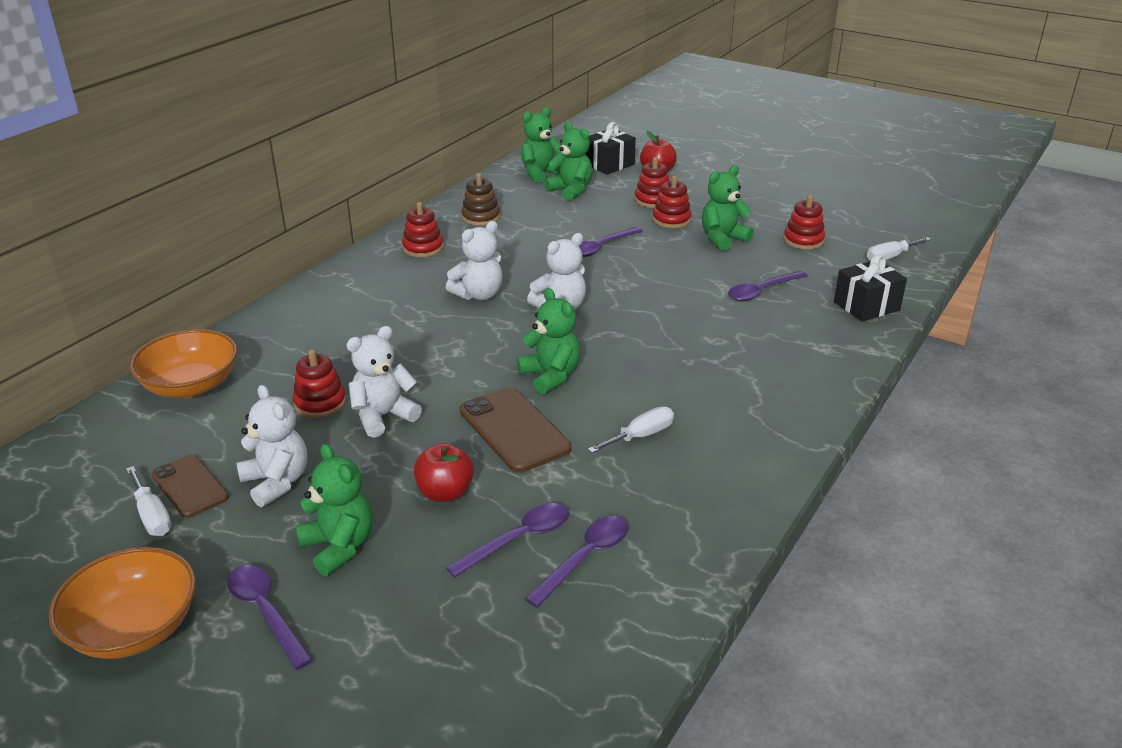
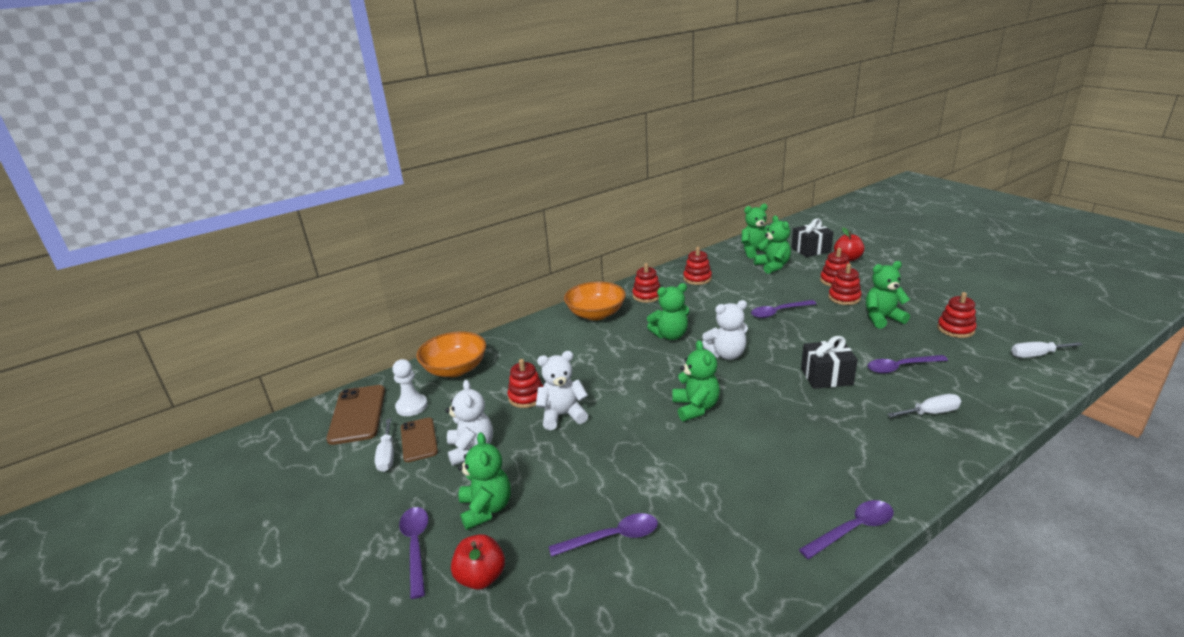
camera: 25 degrees right, 5 degrees down
(134, 628) = (335, 534): orange bowl -> orange bowl (596, 314)
(151, 446) = (411, 406): none -> white pawn
(445, 492) = (577, 484): red apple -> red apple (481, 577)
(478, 295) = (670, 335): white teddy bear -> green teddy bear
(480, 217) = (697, 278): brown stacking toy -> red stacking toy
(514, 430) = (649, 445): brown phone -> brown phone (357, 414)
(585, 558) = (656, 568): purple spoon -> purple spoon (853, 529)
(640, 436) = (746, 472): white screwdriver -> white screwdriver (931, 413)
(866, 306) = (997, 396): black gift -> black gift (826, 376)

